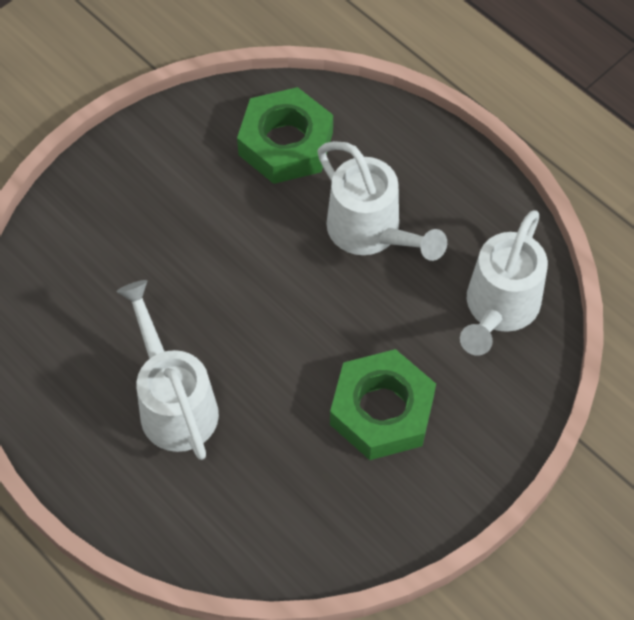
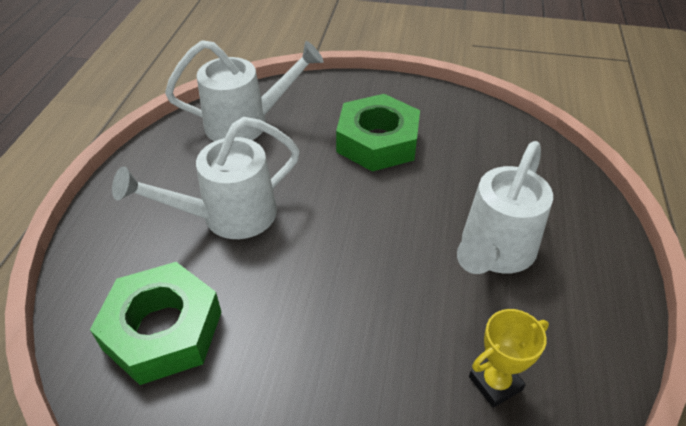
camera: 125 degrees left, 15 degrees down
(79, 312) = (495, 383): none -> yellow trophy
(371, 232) = (228, 216): white watering can -> white watering can turned 135 degrees counterclockwise

